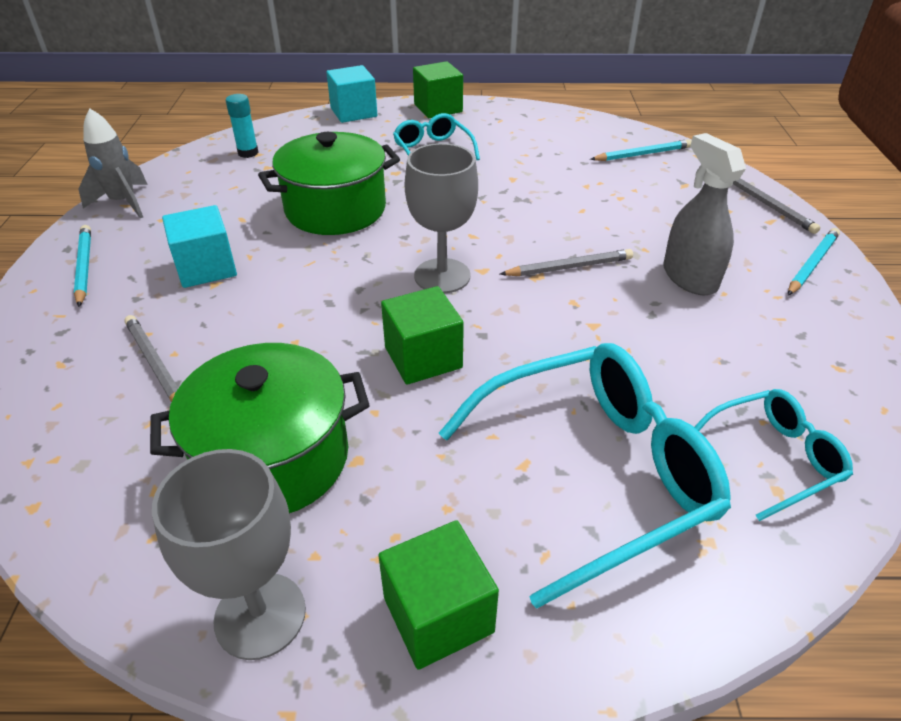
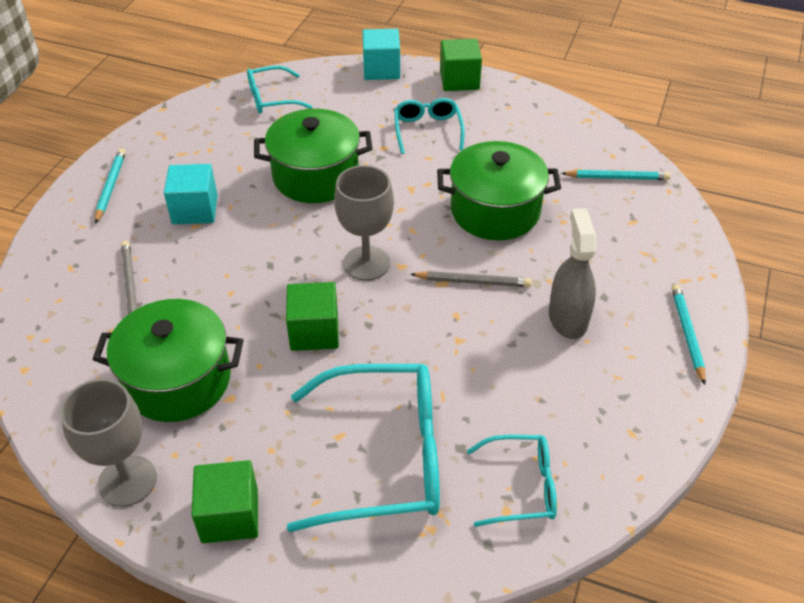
camera: 20 degrees right, 5 degrees up
(124, 203) = (158, 130): grey rocket -> none
(248, 153) = (272, 98): turquoise glue stick -> turquoise glasses
(547, 202) = (495, 211): none -> green pot
(768, 205) = (695, 263): grey pencil -> none
(812, 264) = (687, 333): turquoise pencil -> turquoise pencil turned 60 degrees counterclockwise

